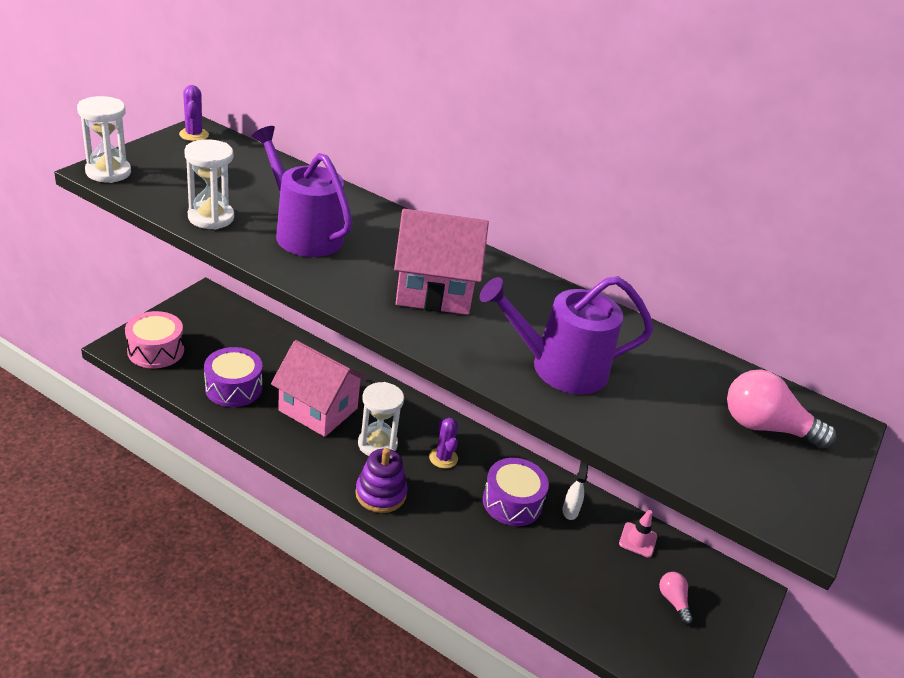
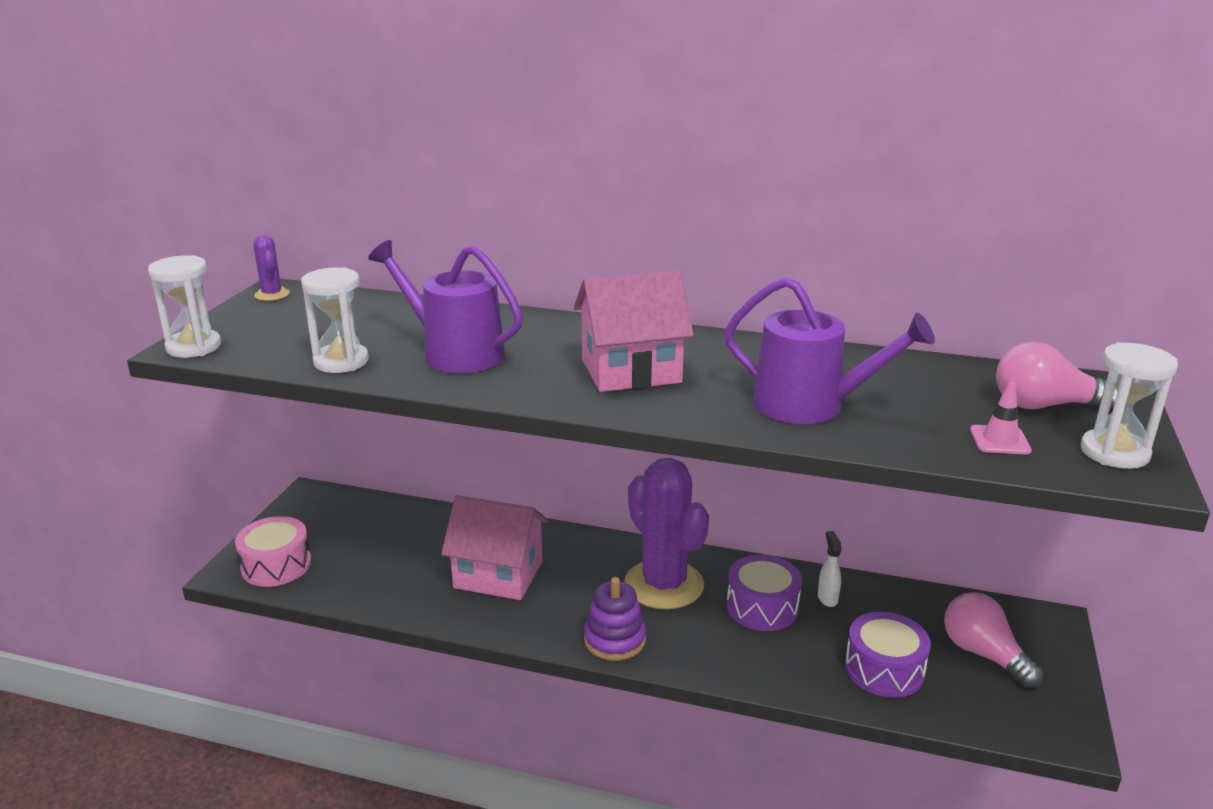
camera: 10 degrees left, 10 degrees down
(233, 388) = (389, 579): purple drum -> purple drum (884, 669)
(377, 444) = (584, 591): white hourglass -> white hourglass (1114, 453)
(443, 458) = (664, 585): purple cactus -> purple cactus, size x2.30
(560, 368) = (809, 405): purple watering can -> purple watering can turned 135 degrees counterclockwise
(638, 540) = (913, 606): pink traffic cone -> pink traffic cone (999, 440)
(673, 601) = (983, 654): pink light bulb -> pink light bulb, size x1.81

